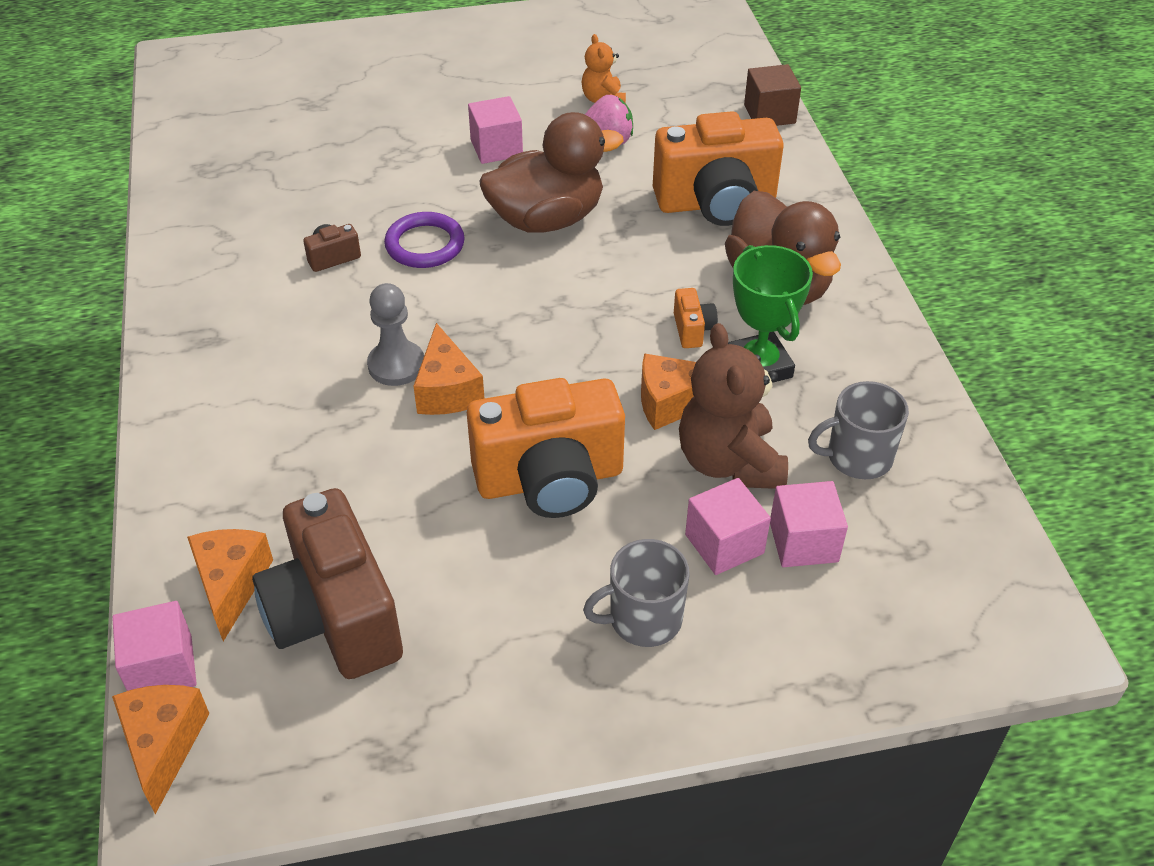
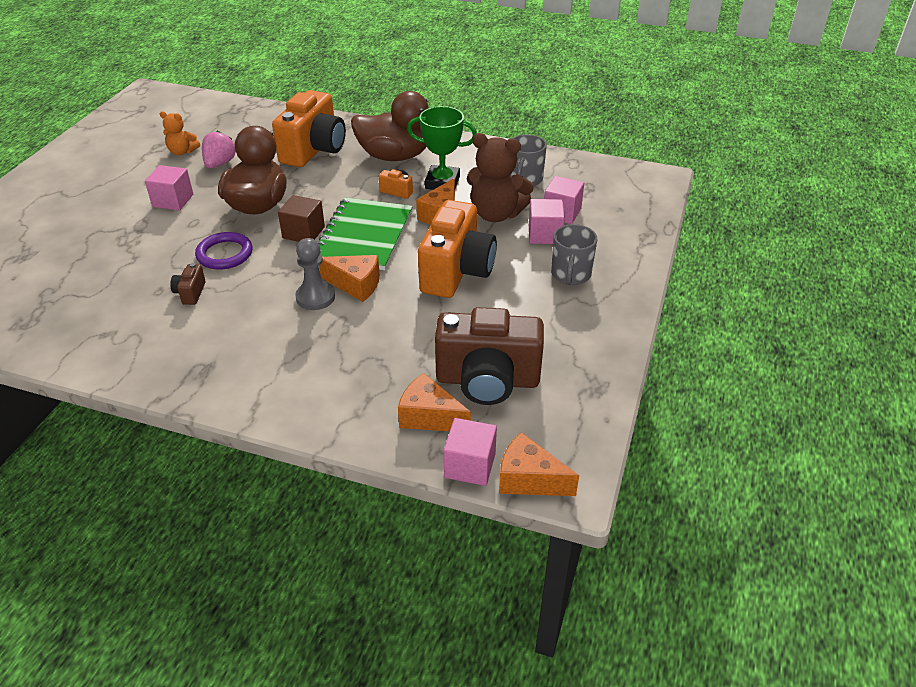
camera: 60 degrees left, 5 degrees down
(559, 347) = (364, 236): none -> green notebook
(769, 114) = (267, 110): brown cube -> brown cube (303, 232)

